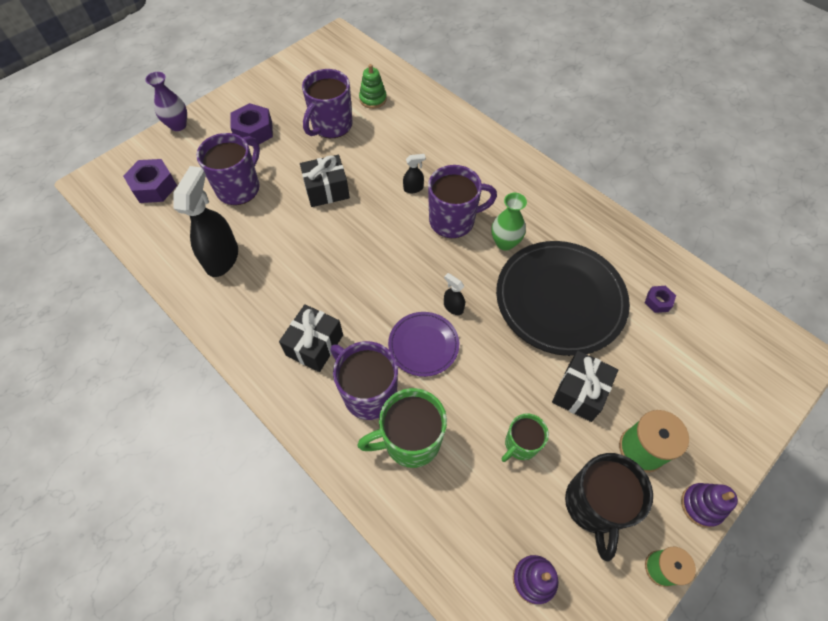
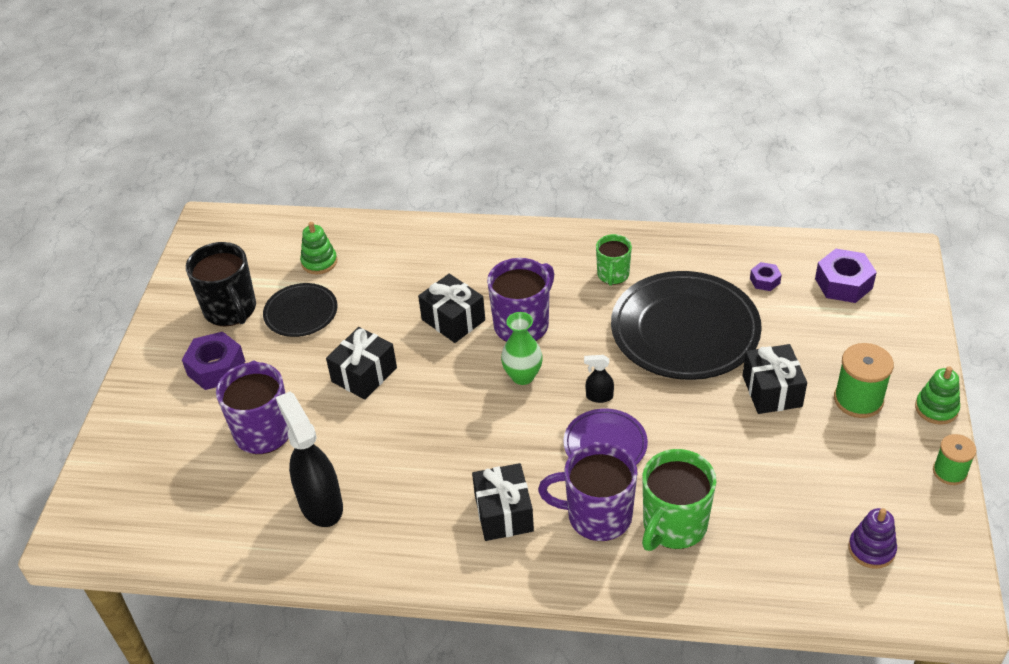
camera: 35 degrees left, 15 degrees down
(154, 187) = (158, 490): purple nut -> purple nut (843, 283)
(178, 125) = (114, 415): purple vase -> none
(331, 126) = (301, 313): purple mug -> black plate
(413, 188) = (453, 320): black spray bottle -> black gift
(505, 243) = (590, 314): green vase -> green vase (523, 376)
(520, 444) = (765, 463): green mug -> green mug (613, 275)
(593, 505) = (863, 465): black mug -> black mug (230, 310)
(701, 505) = (936, 408): purple stacking toy -> green stacking toy

